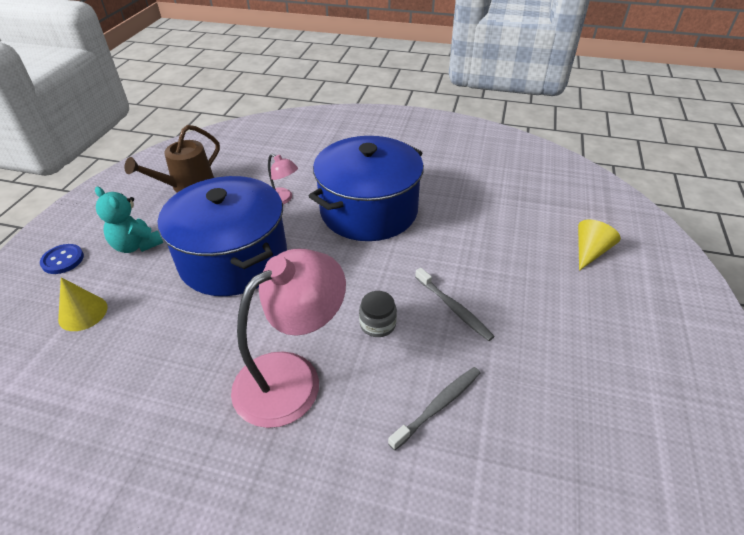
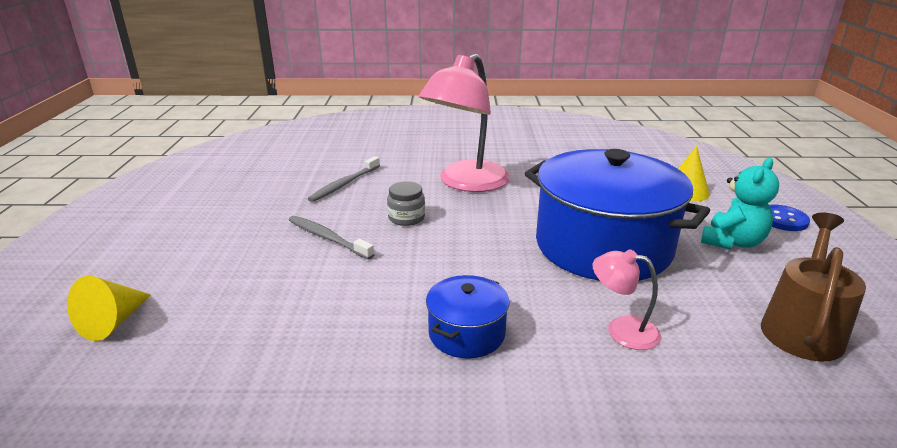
camera: 165 degrees right, 15 degrees down
(136, 245) = (732, 242): turquoise teddy bear -> turquoise teddy bear turned 105 degrees clockwise
(369, 211) = (466, 333): blue pot -> blue pot, size x0.46

